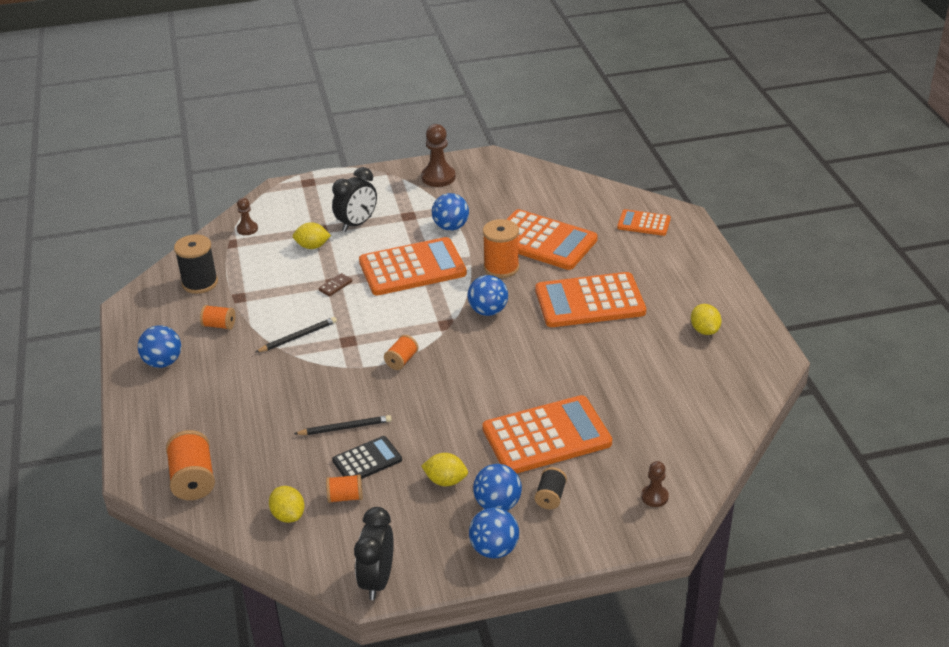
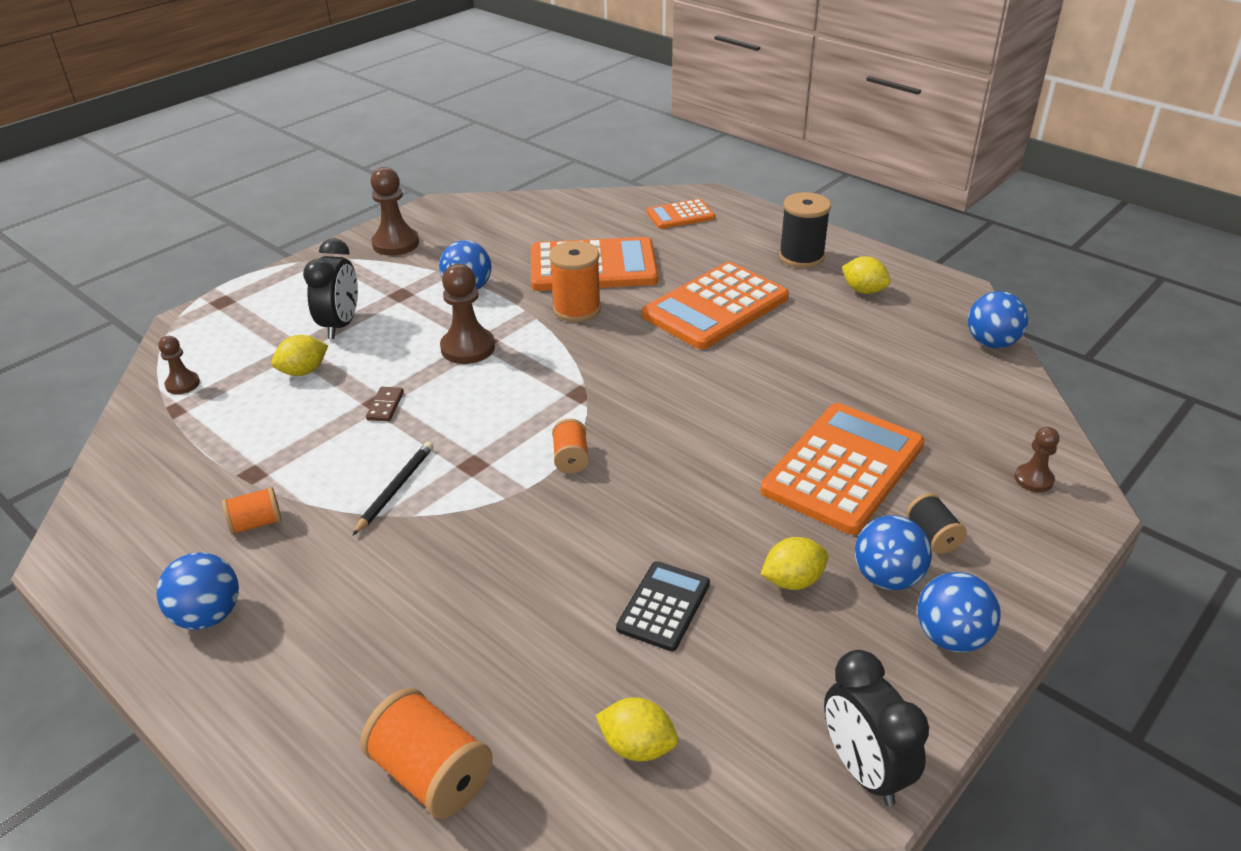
camera: 35 degrees left, 0 degrees up
(200, 283) = (169, 479): black spool -> black spool (801, 257)
(345, 428) = (587, 577): black pencil -> none
(345, 497) = (689, 673): orange spool -> none
(412, 268) = (468, 348): orange calculator -> brown pawn
(488, 311) = (614, 360): blue ball -> blue ball (991, 343)

